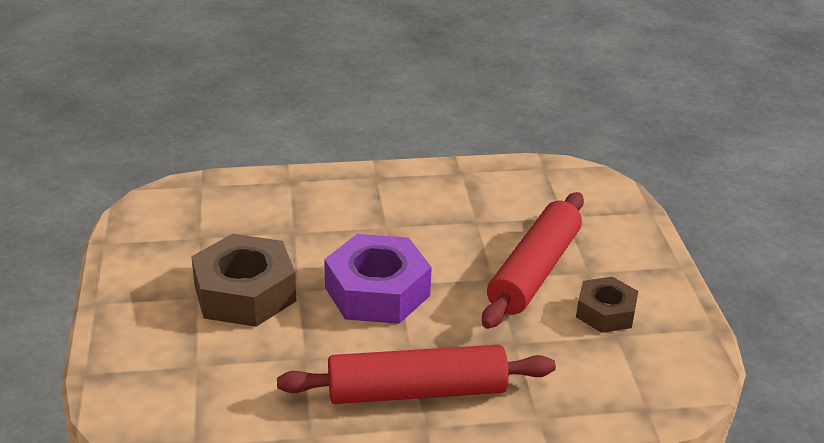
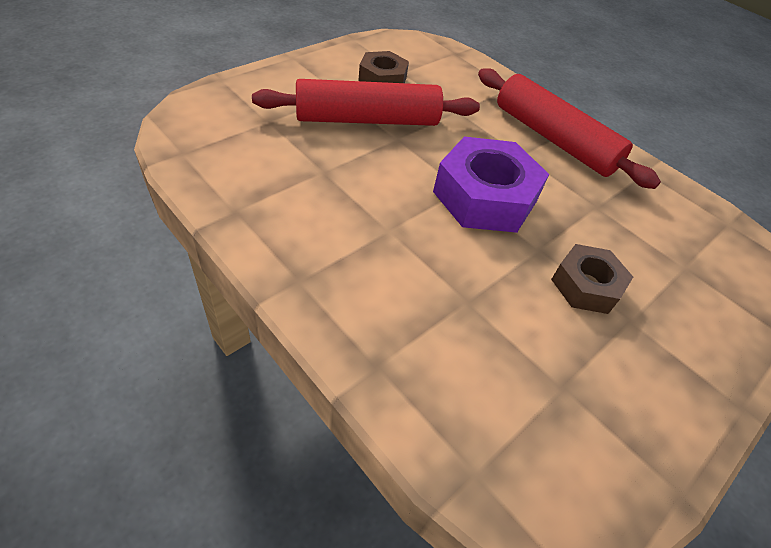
camera: 130 degrees left, 15 degrees up
(245, 293) = (586, 285): brown nut -> brown nut, size x0.59

